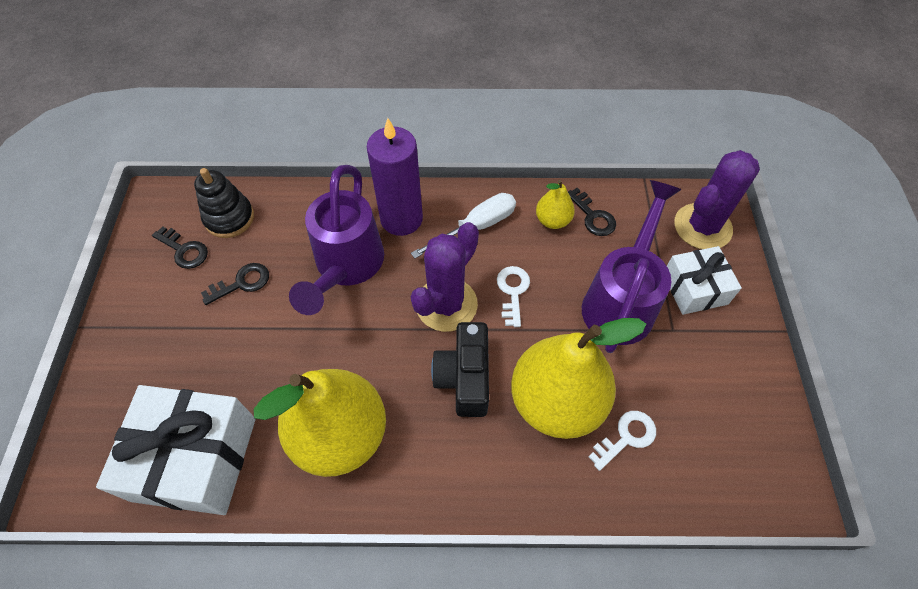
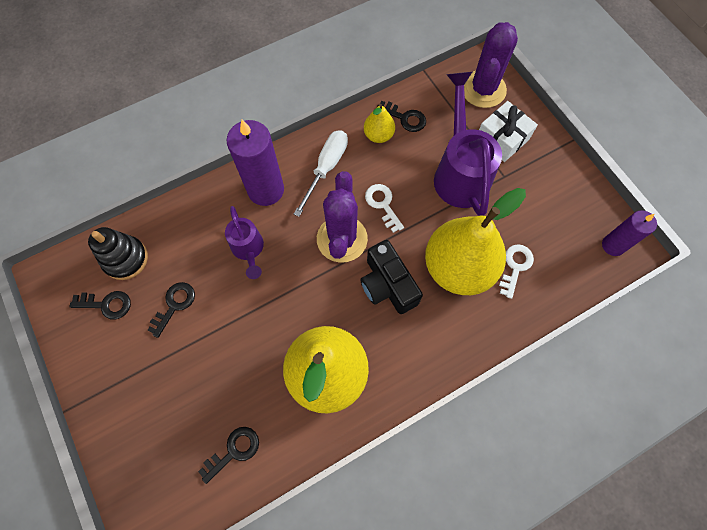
camera: 30 degrees left, 10 degrees up
(195, 458) = (234, 451): white gift -> black key
(346, 268) = (249, 250): purple watering can -> purple watering can, size x0.56
(770, 479) = (613, 245): none -> purple candle

